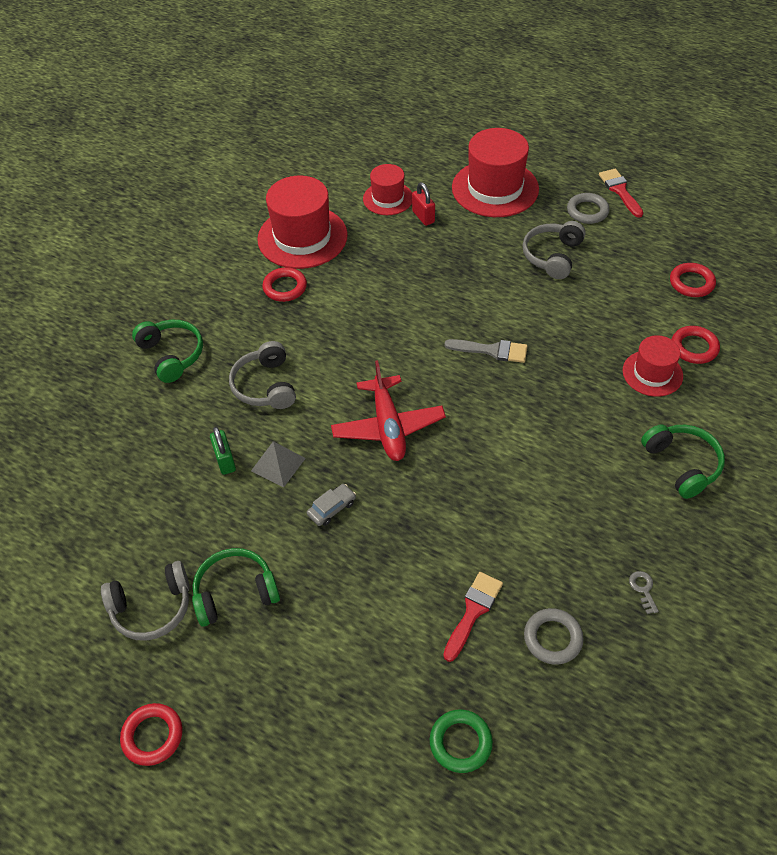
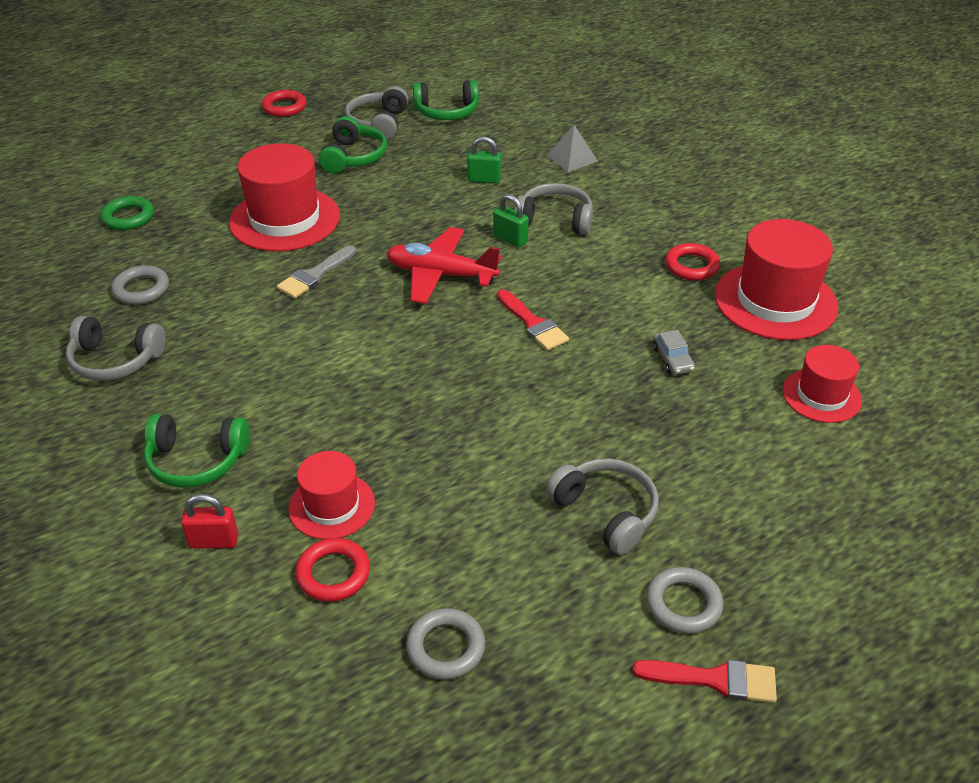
camera: 115 degrees right, 10 degrees down
(172, 355) = (637, 179): green headphones -> green headphones (446, 112)
(278, 464) = (455, 204): grey pyramid -> grey pyramid (572, 158)
(311, 403) = (510, 239): none -> green padlock
(332, 508) = (382, 218): grey car -> grey car (672, 359)
(423, 217) = (763, 415): red padlock -> red padlock (214, 541)
(473, 612) = (211, 257): red brush -> red brush (533, 323)
(491, 350) = (481, 382): grey brush -> grey brush (315, 275)
(495, 188) = (795, 516): red hat -> red hat (285, 219)
(643, 589) = (115, 360): grey key -> grey headphones
(691, 283) = (446, 647): red ring -> grey ring

